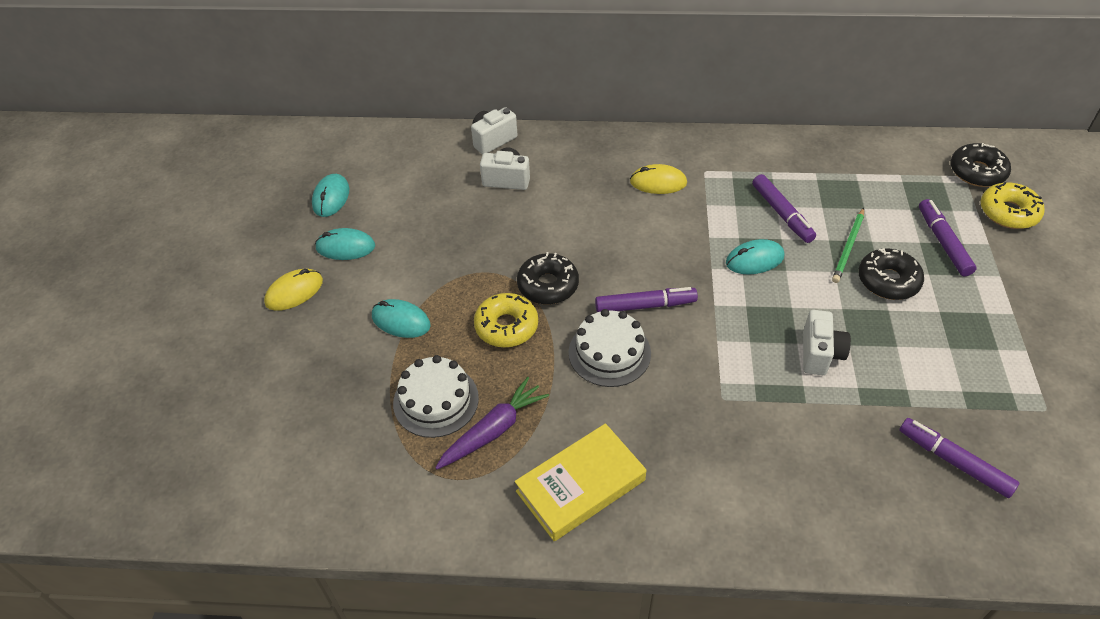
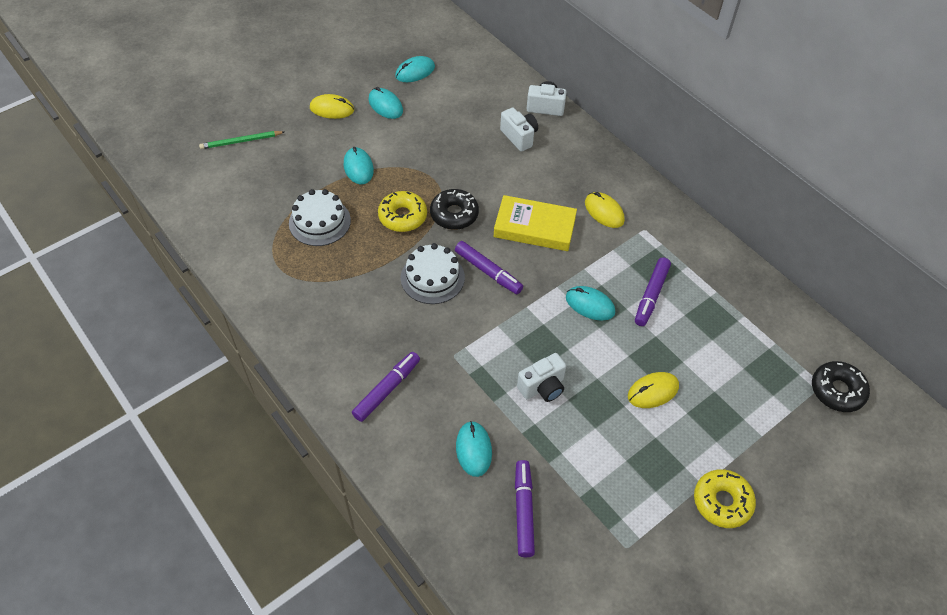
camera: 45 degrees right, 5 degrees up
(493, 430) = (324, 260): purple carrot -> none
(580, 485) = (324, 324): yellow book -> yellow book (534, 227)
(848, 247) = (661, 351): green pencil -> green pencil (241, 141)
(852, 456) = (474, 449): none -> turquoise mouse
(888, 281) = (653, 391): black donut -> yellow mouse
(943, 242) = (730, 406): purple marker -> purple marker (387, 389)
(1008, 212) = (812, 433): yellow donut -> yellow donut (722, 502)

